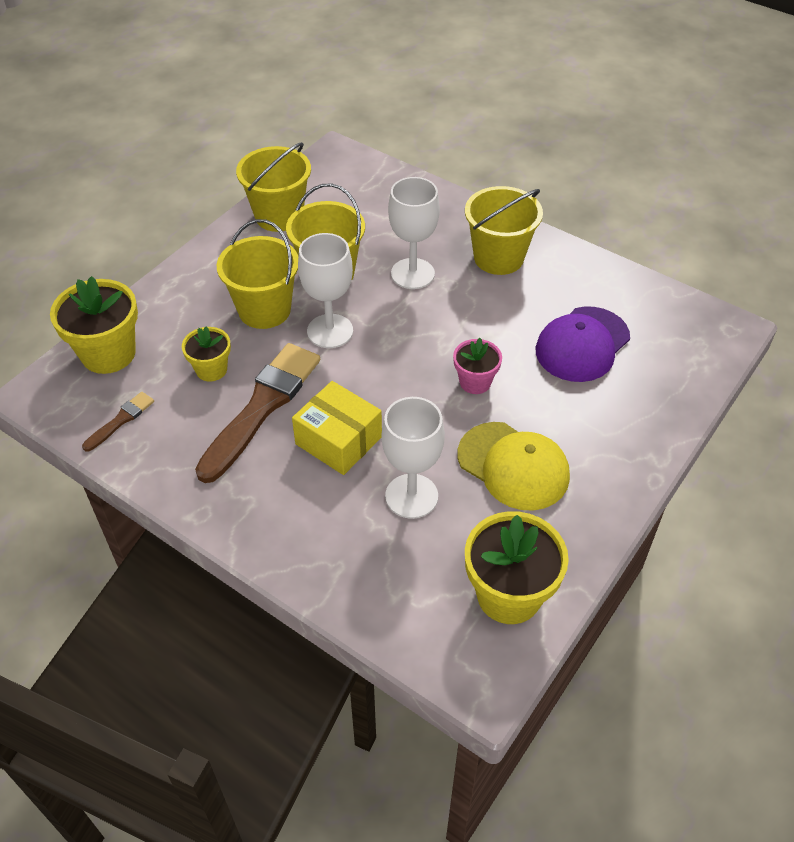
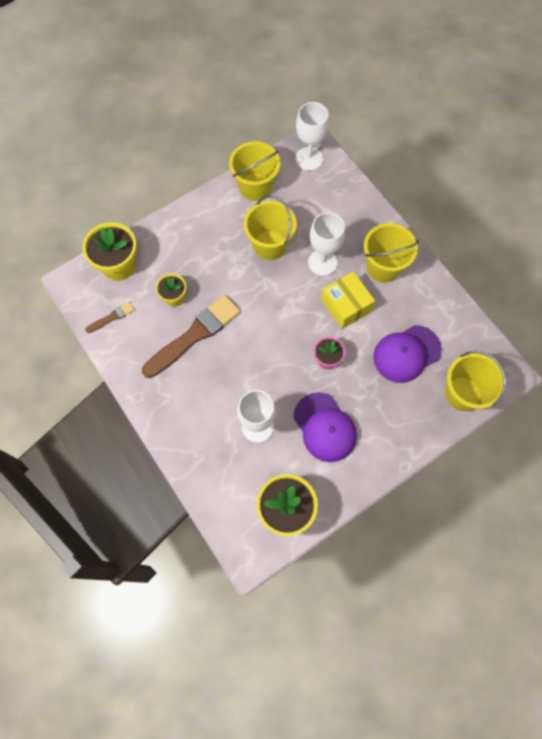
camera: 20 degrees right, 20 degrees up
(264, 310) = (220, 262): yellow bucket -> yellow bucket (463, 393)
(330, 331) = (254, 291): white goblet -> white goblet (309, 159)
(338, 440) = (230, 374): yellow box -> yellow box (346, 305)
(513, 466) = (324, 427): yellow cap -> purple cap

